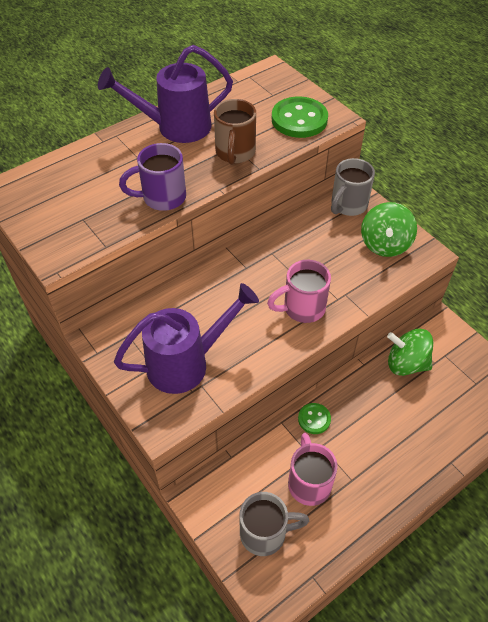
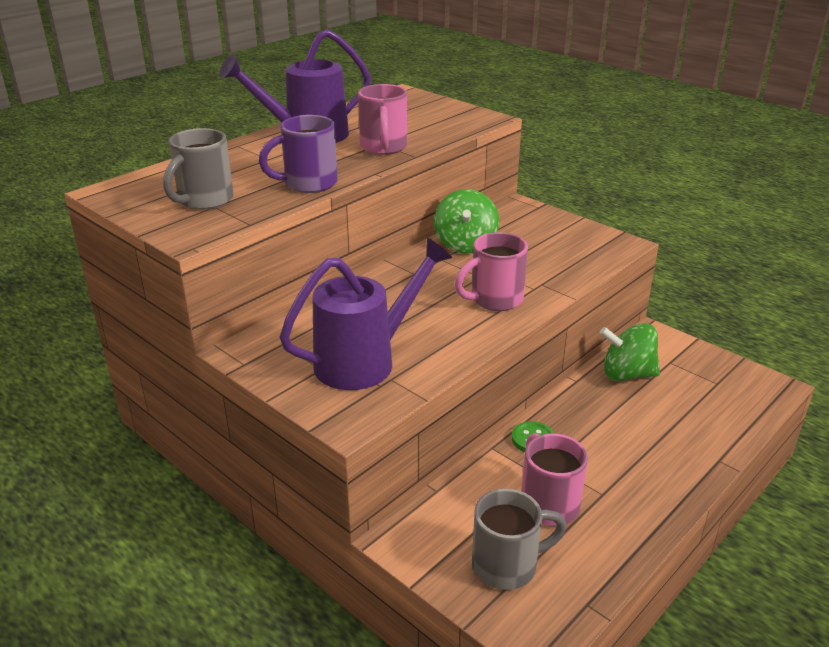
camera: 10 degrees left, 20 degrees down
(235, 153) = (383, 148): brown mug -> pink mug
(299, 119) = (447, 121): green button -> none
(348, 205) = (516, 215): grey mug -> grey mug (204, 201)
(385, 244) = (571, 241): green spinning top -> green spinning top (465, 244)

